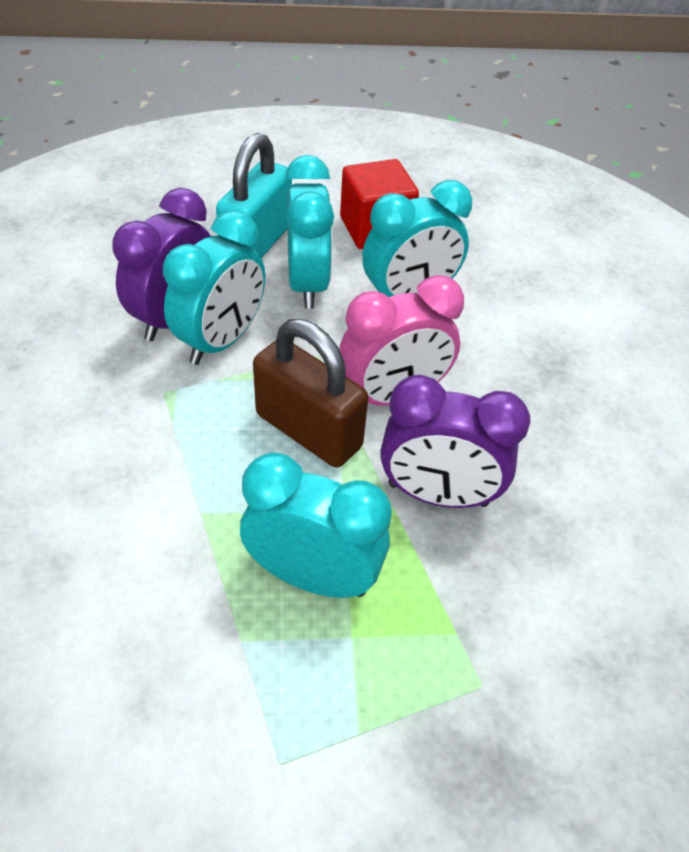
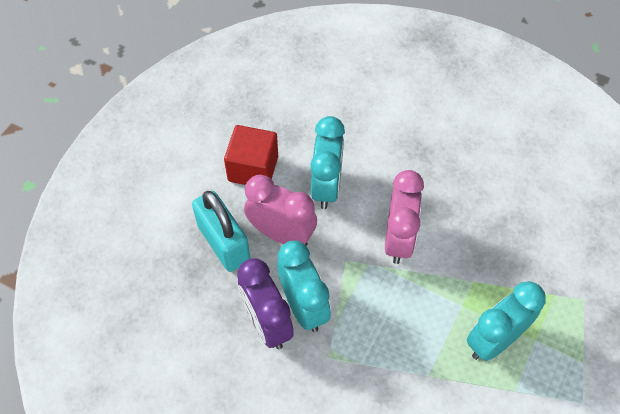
camera: 55 degrees left, 10 degrees up
(308, 284) = (282, 234): turquoise clock -> pink clock
(308, 430) = (400, 294): brown padlock -> none
(437, 494) = (475, 256): purple clock -> none

